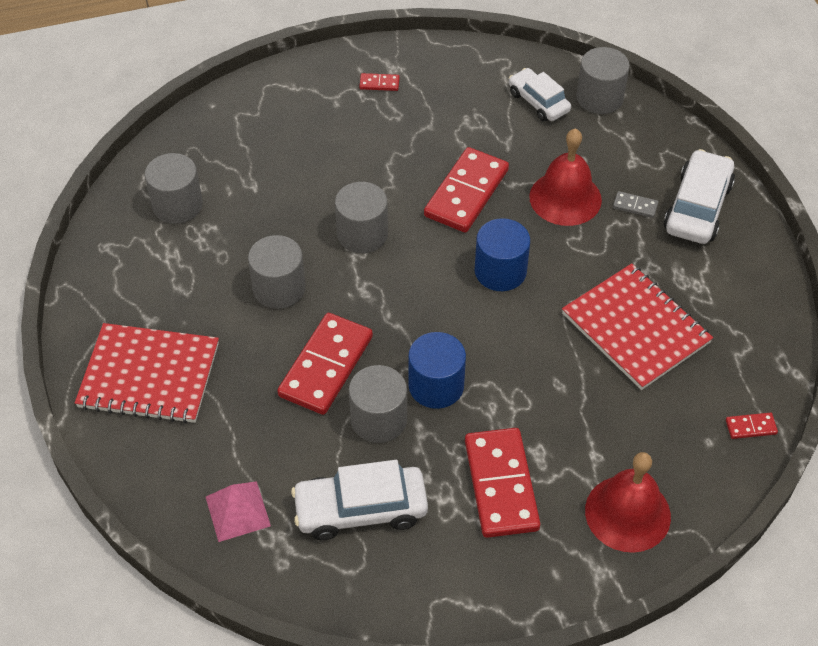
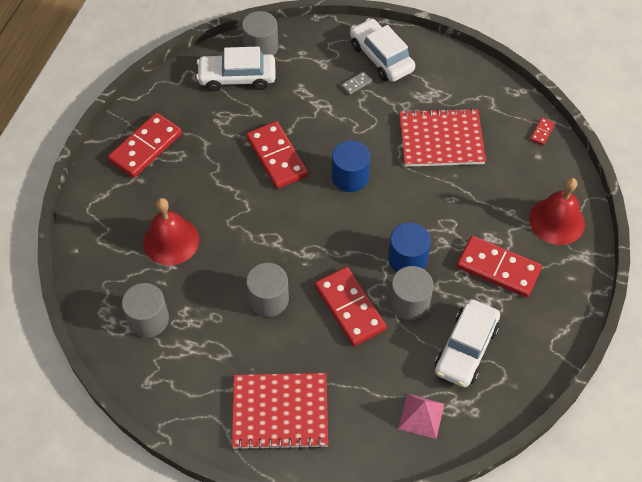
camera: 55 degrees left, 5 degrees up
(149, 375) = (280, 412): red notebook -> red notebook turned 45 degrees clockwise
(362, 234) = (263, 229): grey cylinder -> none
(379, 83) = (145, 147): red domino -> red domino, size x2.34
(538, 102) = (237, 78): white car -> white car, size x1.50
(565, 198) = (322, 112): red bell -> red bell (171, 241)

